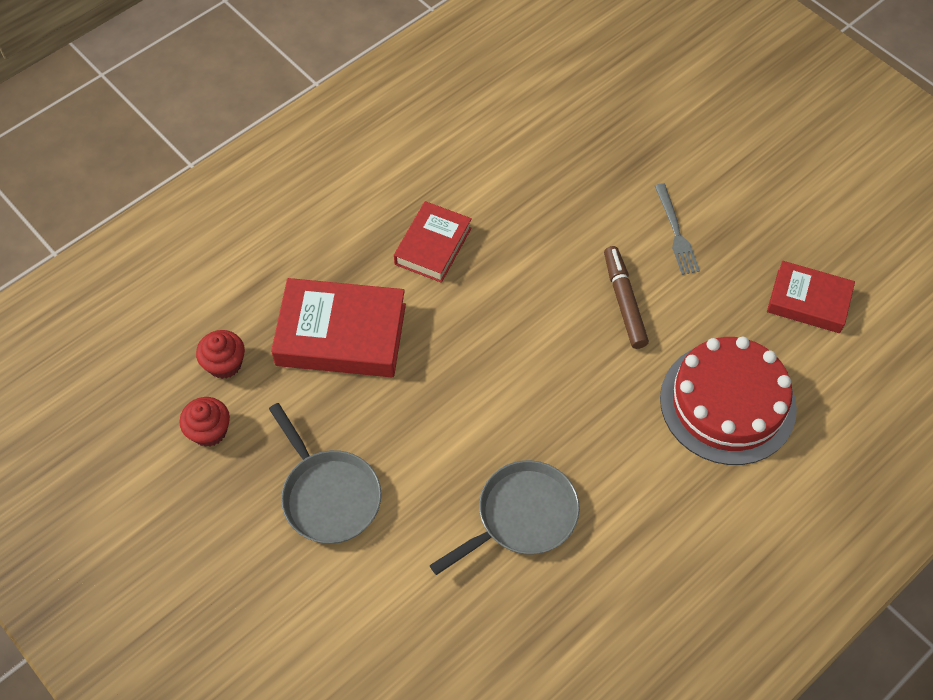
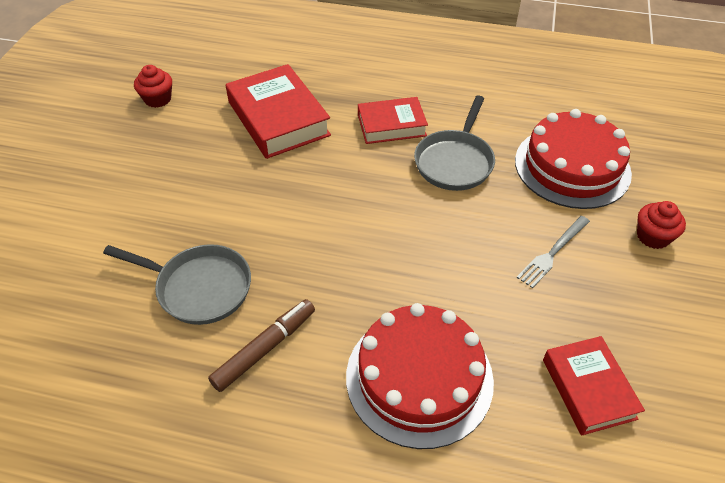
camera: 55 degrees right, 10 degrees down
(224, 364) = (212, 82): red cupcake -> red cupcake (653, 236)
(328, 495) = (146, 174): grey pan -> grey pan (455, 161)
(596, 149) = (572, 166): none -> red cake
(624, 302) = (451, 253): brown marker -> brown marker (264, 349)

